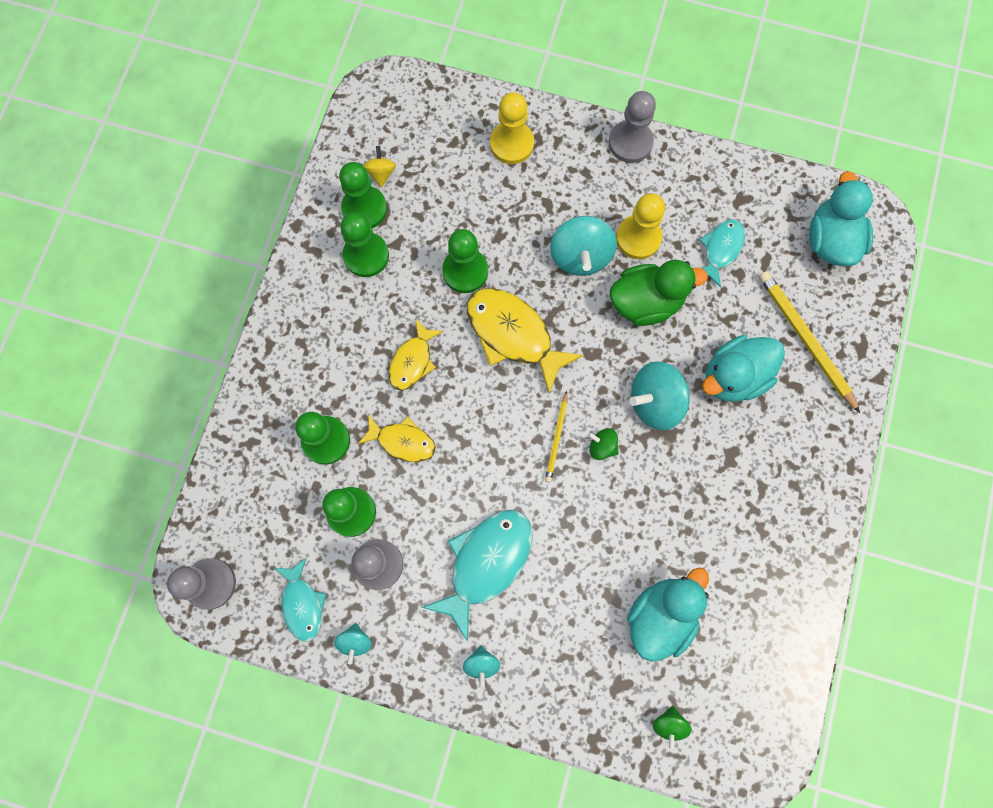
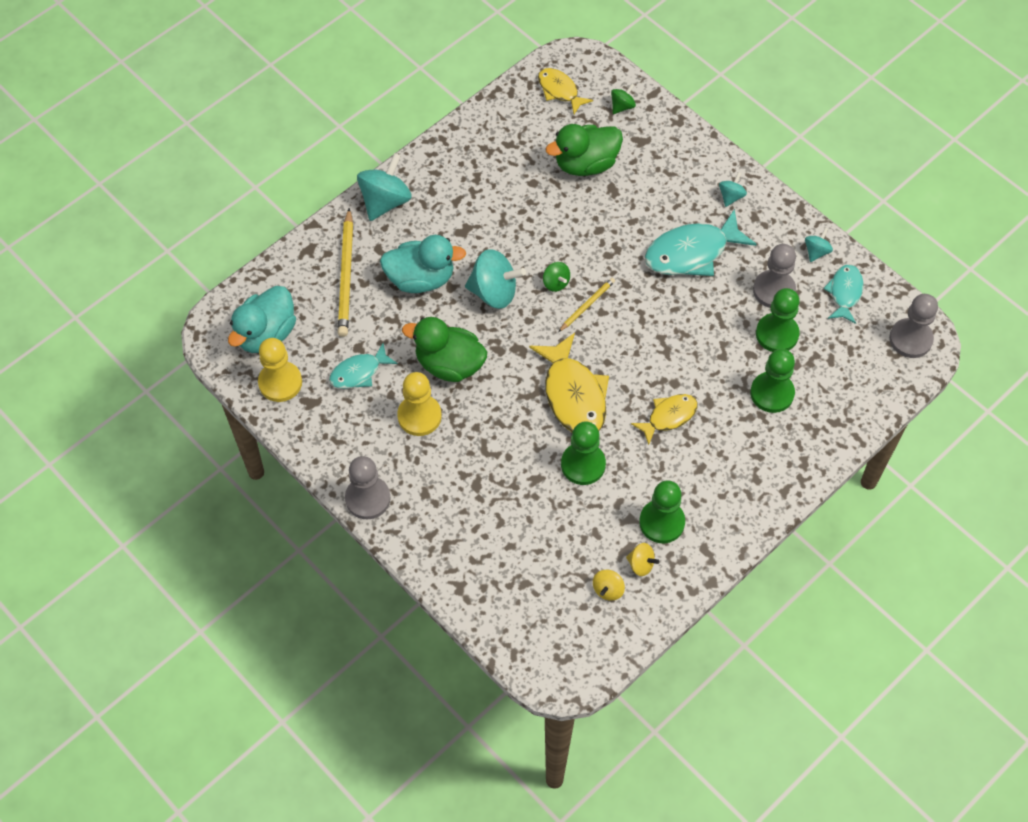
camera: 150 degrees left, 15 degrees down
(364, 209) = (641, 564): green pawn -> yellow spinning top
(402, 441) = (710, 362): yellow fish -> yellow fish (560, 91)
(511, 144) = (473, 553): yellow pawn -> yellow pawn (280, 382)
(580, 256) = (478, 426): turquoise spinning top -> turquoise spinning top (385, 201)
(660, 615) = (586, 164): turquoise duck -> green duck

